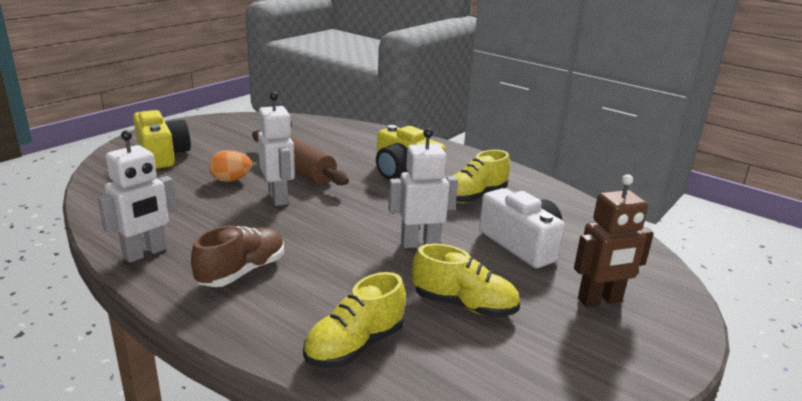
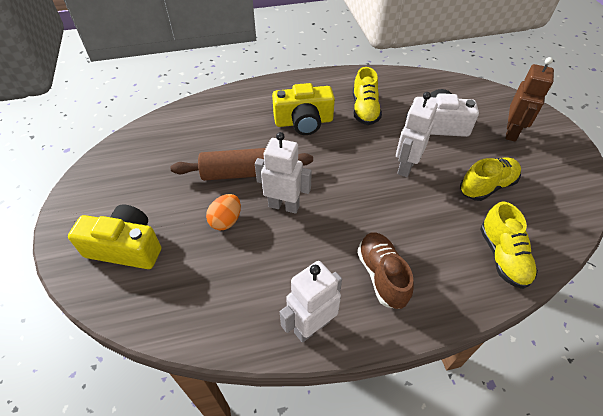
camera: 50 degrees left, 25 degrees up
(145, 253) = (311, 326): white robot -> white robot turned 120 degrees counterclockwise

